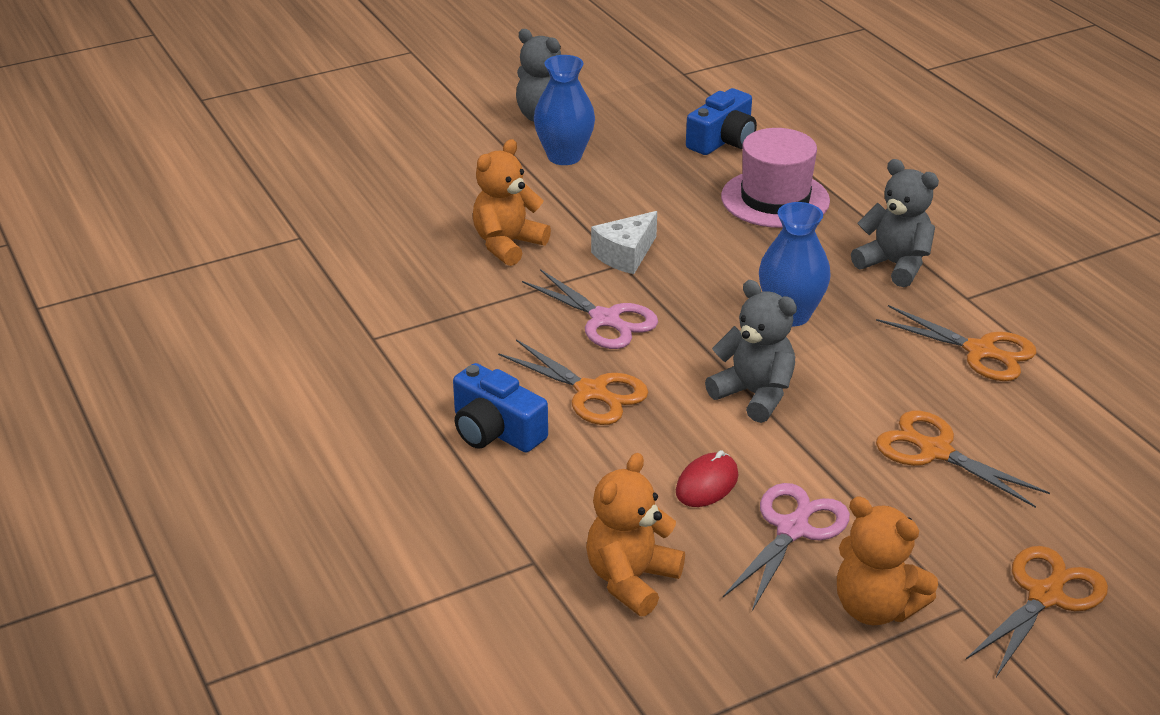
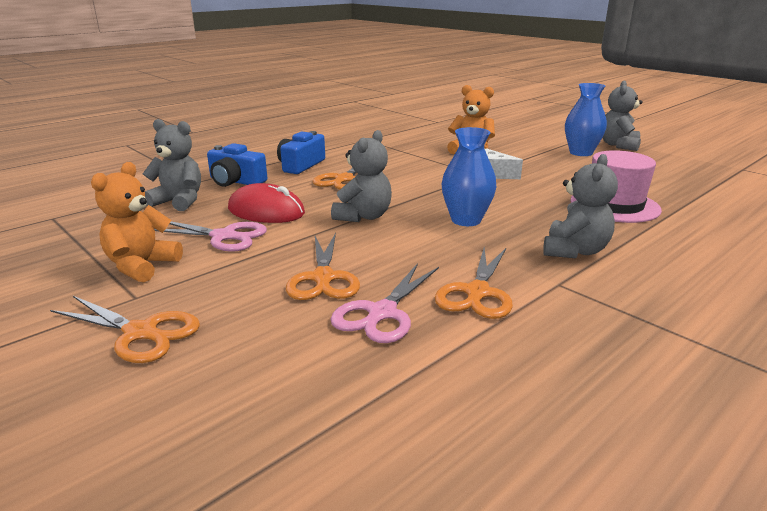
camera: 75 degrees right, 10 degrees down
(605, 320) = (417, 176): pink scissors -> pink scissors (382, 313)
(631, 580) = (179, 201): orange teddy bear -> grey teddy bear
(707, 484) = (266, 211): red mouse -> red mouse, size x1.62
(723, 140) = (670, 185): blue camera -> blue camera (236, 181)
(934, 451) = (323, 278): orange scissors -> orange scissors turned 150 degrees clockwise

